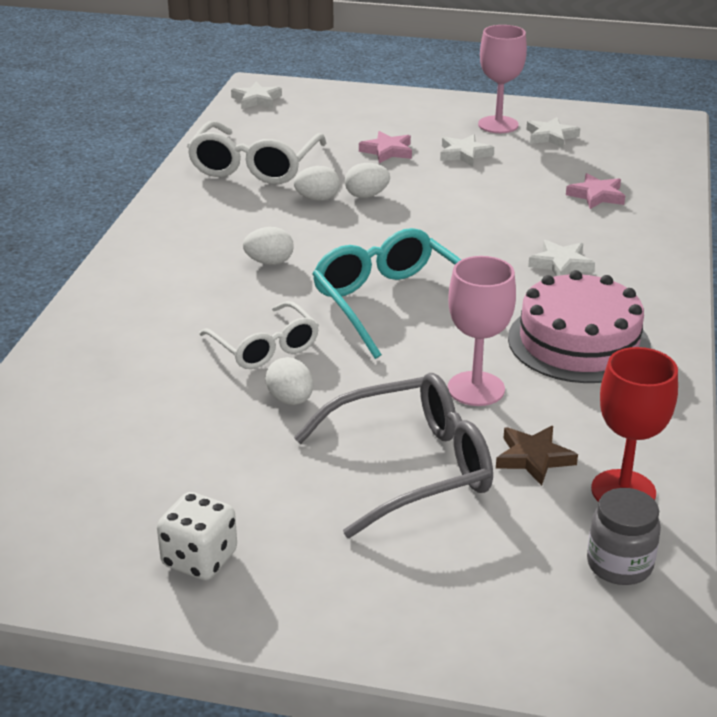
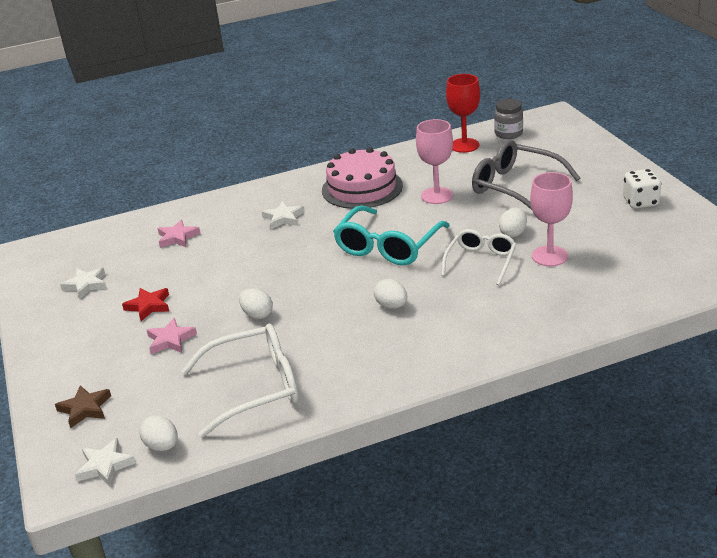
camera: 120 degrees left, 0 degrees up
(317, 199) = (283, 331): white egg -> white egg (162, 446)
(464, 154) = (149, 306): white star -> red star
(498, 125) = (78, 314): pink goblet -> pink goblet (549, 256)
(533, 458) = (469, 167): brown star -> brown star (85, 409)

